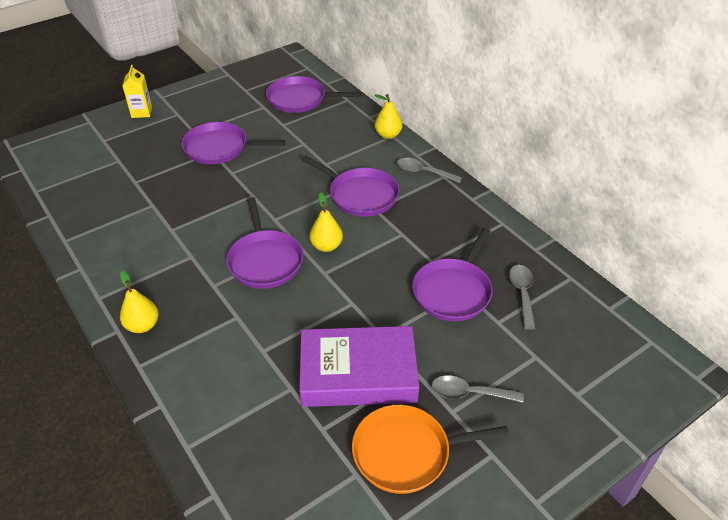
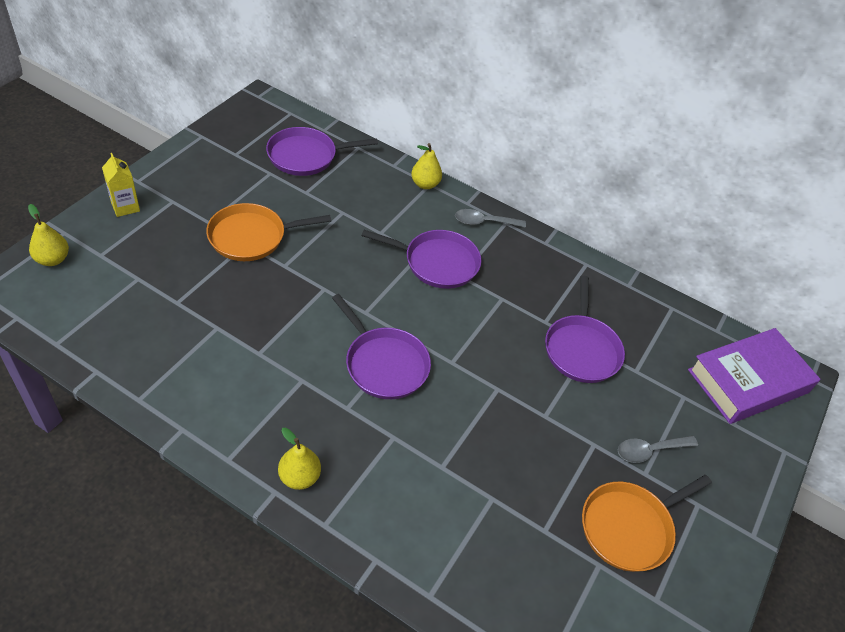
camera: 30 degrees left, 5 degrees up
(219, 148) = (251, 237): purple pan -> orange pan
(326, 246) = (436, 331): yellow pear -> yellow pear (53, 259)
(358, 373) = (544, 462): purple book -> purple book (748, 381)
(522, 294) = (641, 335): grey spoon -> none

